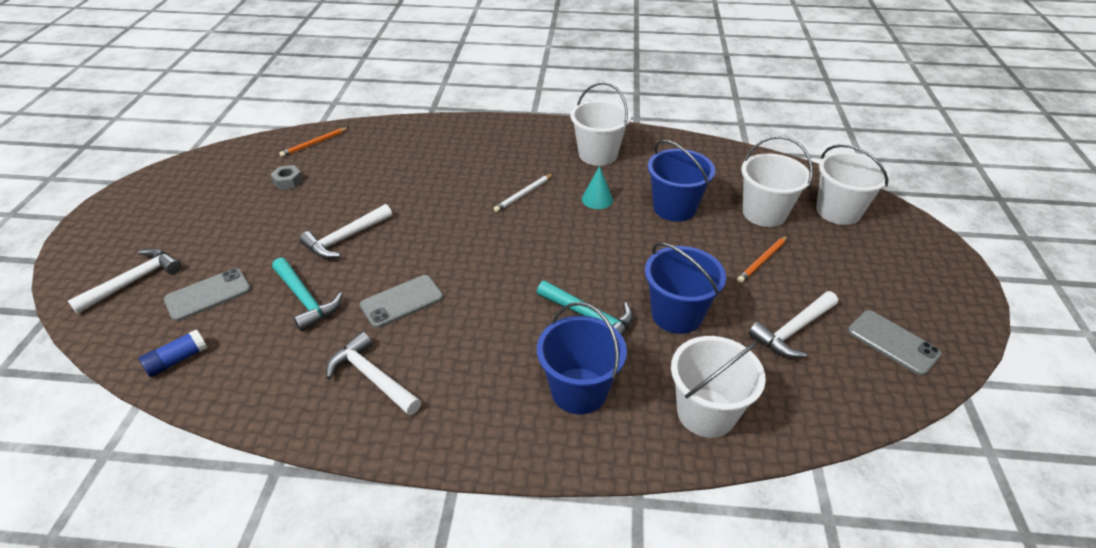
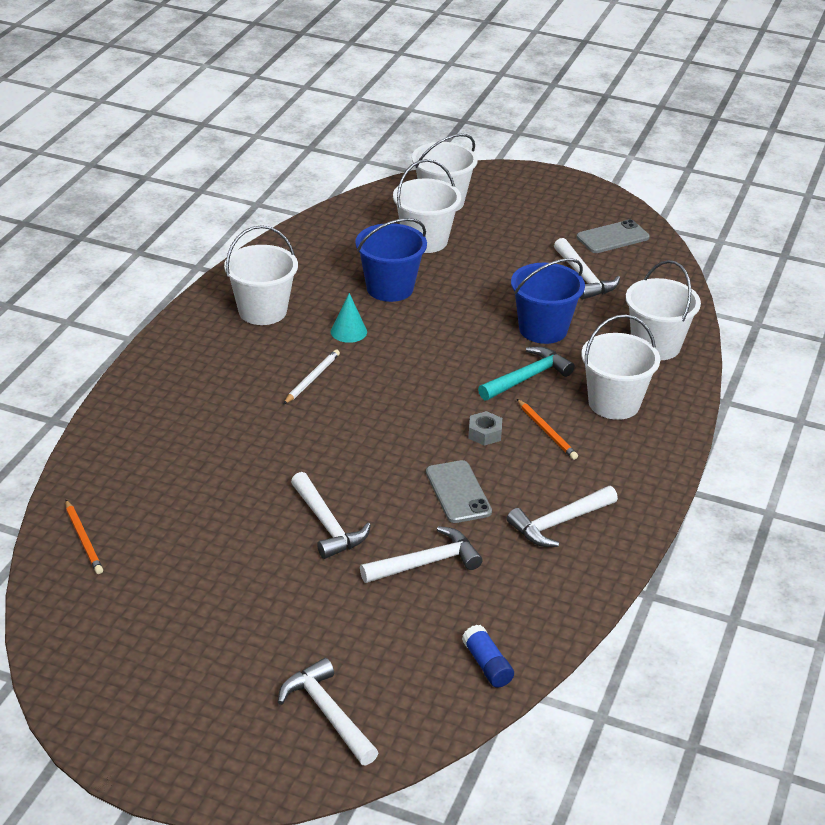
camera: 75 degrees left, 5 degrees down
(208, 295) = (384, 643): grey phone -> none
(288, 181) = (171, 569): grey nut -> grey nut (484, 433)
(305, 300) = (426, 563): turquoise hammer -> white hammer
(523, 194) = (312, 379): white pencil -> white pencil turned 120 degrees counterclockwise
(579, 391) = (614, 403): blue bucket -> white bucket
(762, 260) = (492, 263): orange pencil -> orange pencil (547, 431)

